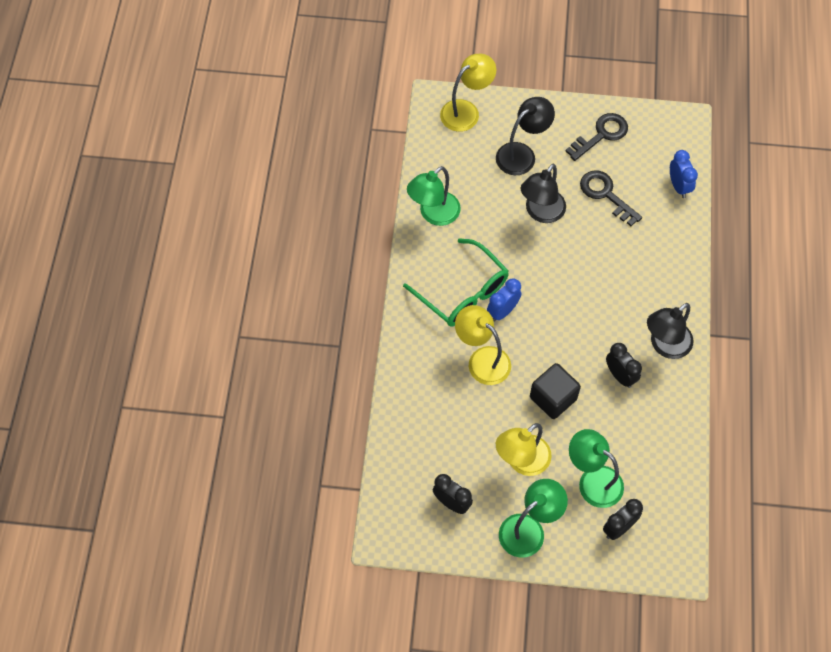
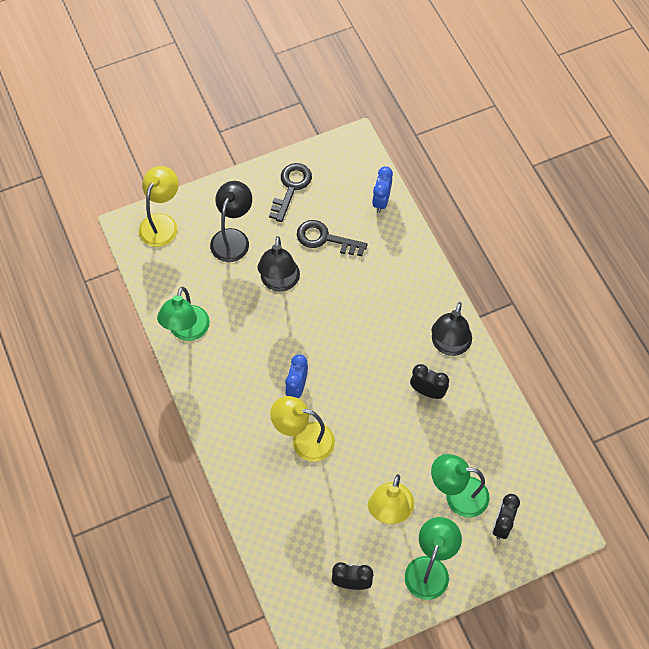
camera: 30 degrees left, 0 degrees up
(463, 292) = (253, 388): green glasses -> none
(553, 398) = (383, 441): black cube -> none
(678, 186) = (381, 201): blue clock -> blue clock turned 120 degrees counterclockwise

